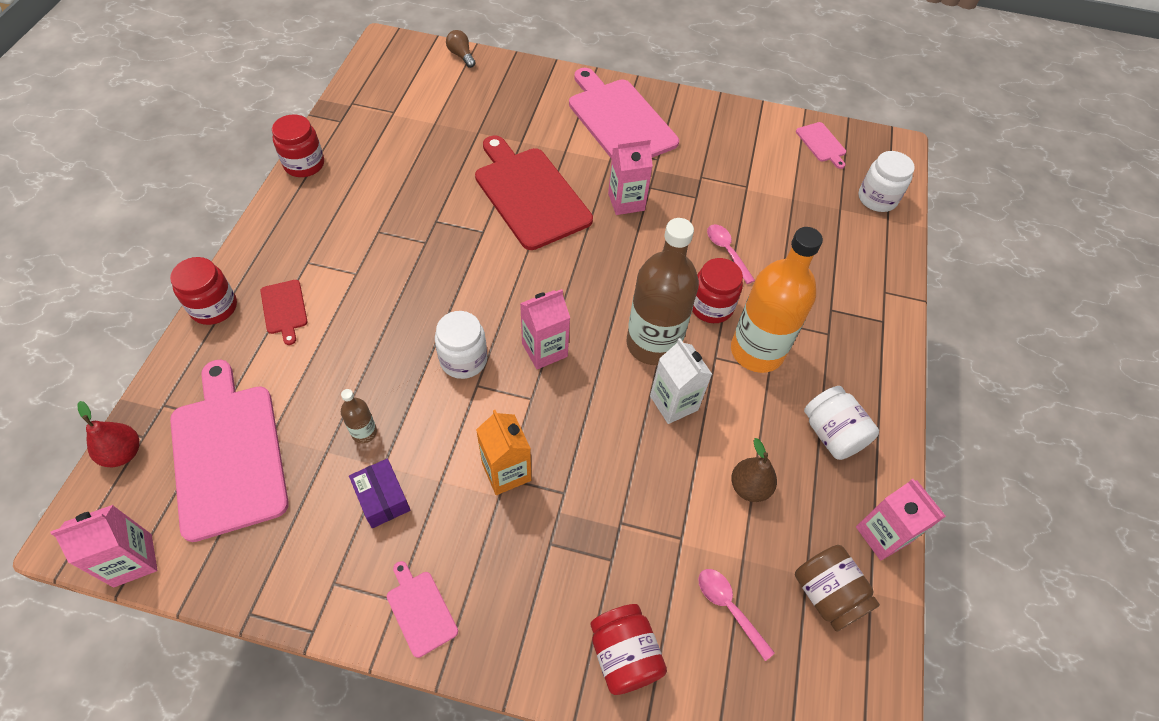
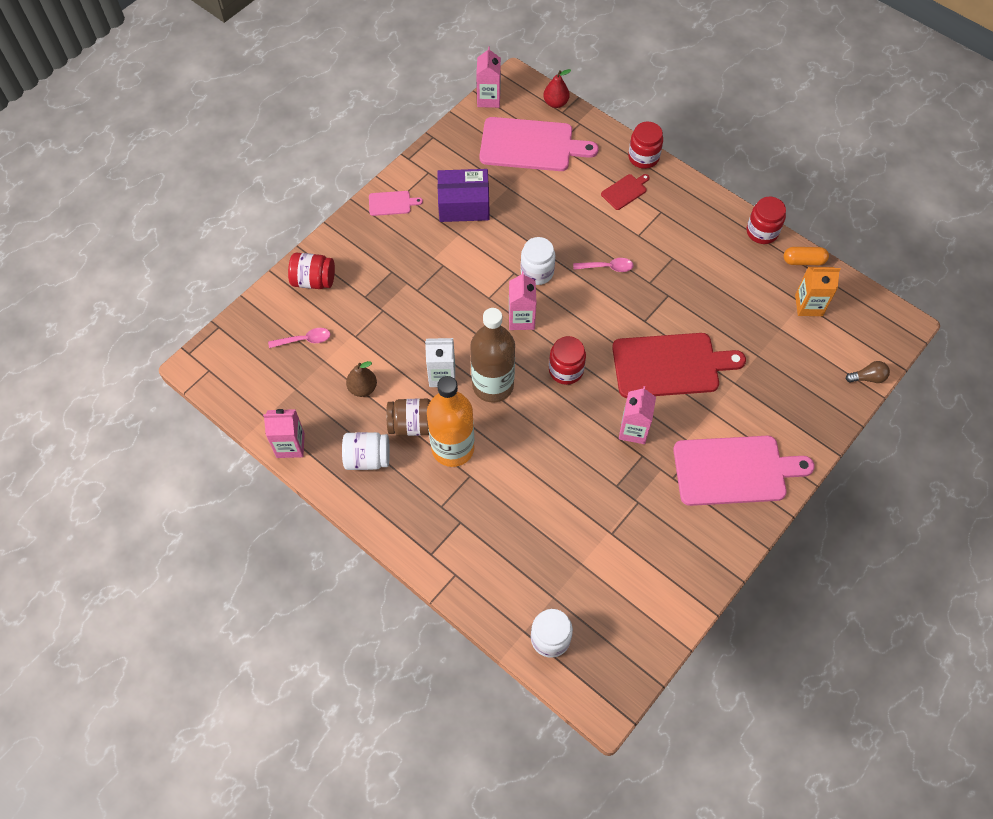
camera: 120 degrees right, 5 degrees up
(284, 309) = (625, 191): red cutting board -> red cutting board turned 135 degrees clockwise
(334, 123) = (803, 261): none -> orange capsule
(364, 432) = (511, 208): brown bottle -> none
(382, 498) = (464, 205): purple box -> purple box, size x1.66
(506, 472) = (446, 267): orange carton -> orange carton (808, 305)
(711, 306) = (505, 439): red jar -> red jar (566, 370)
(726, 251) = (549, 478): pink spoon -> pink spoon (607, 267)
(821, 143) = (637, 633): pink cutting board -> none
(827, 594) = (279, 393): brown jar -> brown jar (411, 425)

